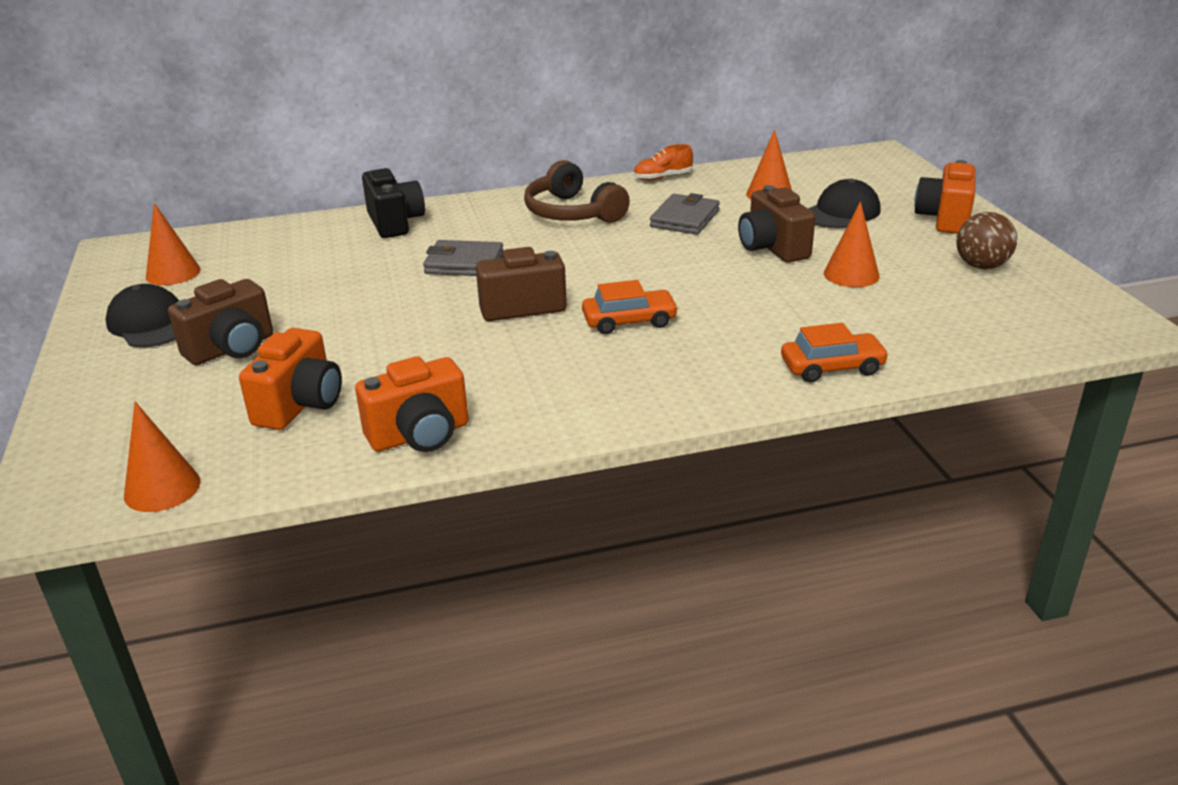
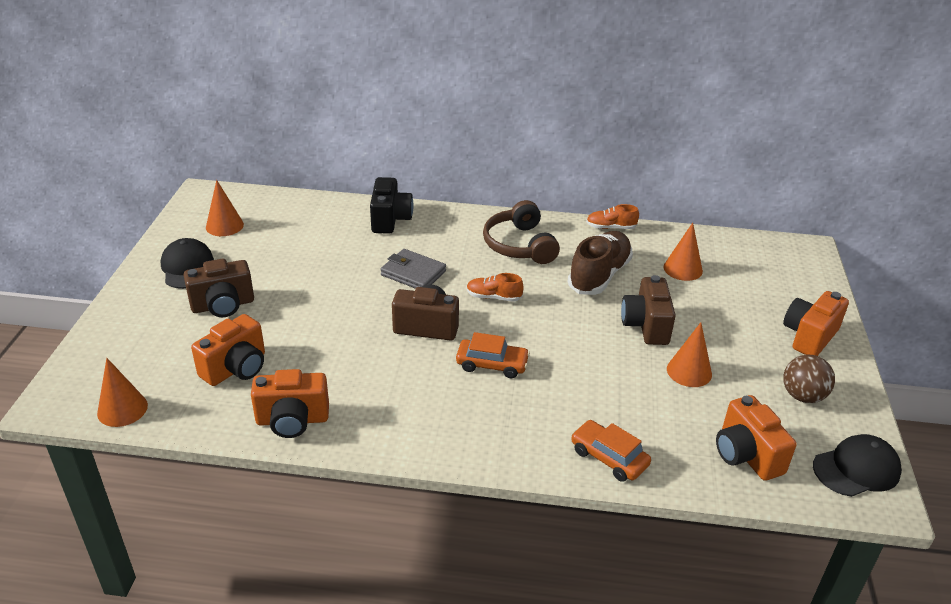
camera: 20 degrees right, 5 degrees up
(580, 263) = (493, 297): none -> orange shoe
(685, 219) = (599, 275): grey wallet -> brown shoe
(832, 367) = (609, 457): orange car -> orange car turned 150 degrees counterclockwise
(841, 212) = (728, 304): black cap -> black cap (856, 469)
(971, 327) = (746, 455): none -> orange camera

